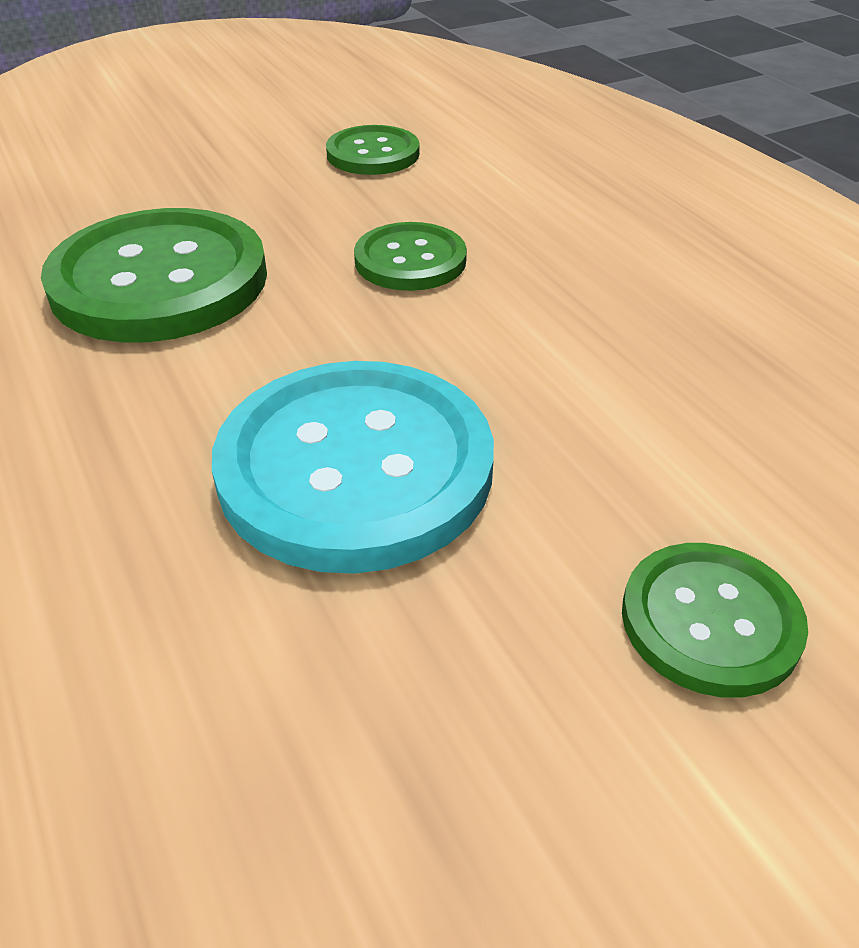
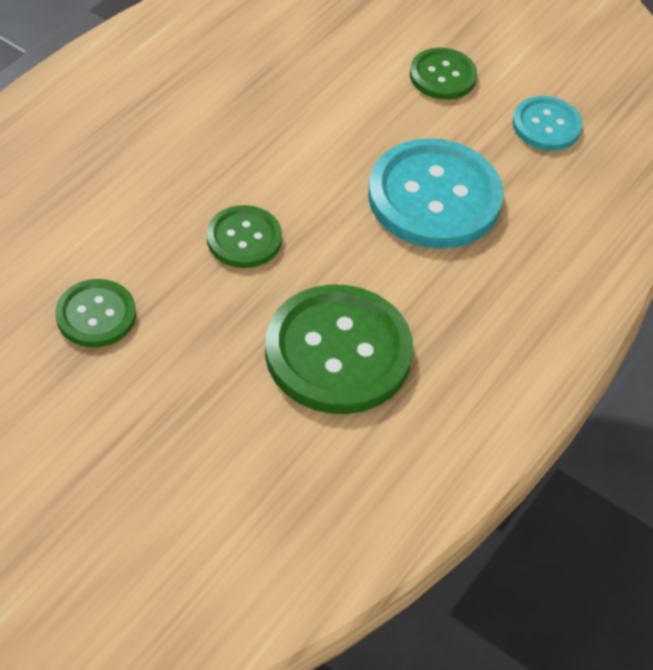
camera: 120 degrees left, 10 degrees up
(450, 770) = (546, 125): none -> turquoise button

